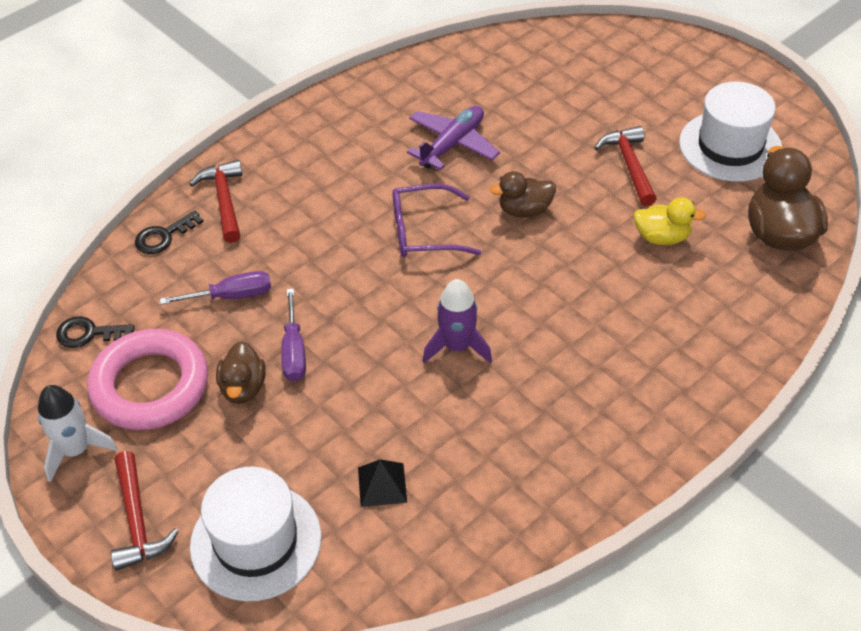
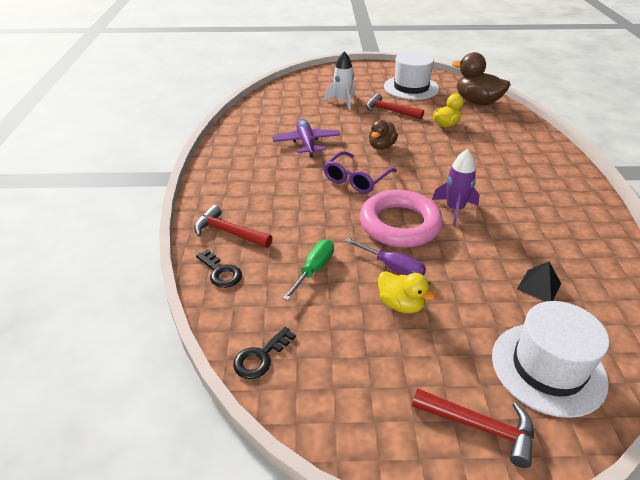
camera: 50 degrees left, 10 degrees down
(76, 450) = (372, 428): white rocket -> white rocket (342, 101)
(150, 386) = (350, 349): pink ring -> pink ring (400, 224)
(163, 236) = (220, 272): black key -> black key turned 45 degrees counterclockwise
(231, 296) = (314, 269): purple screwdriver -> green screwdriver
(243, 388) = (401, 304): brown duck -> yellow duck

